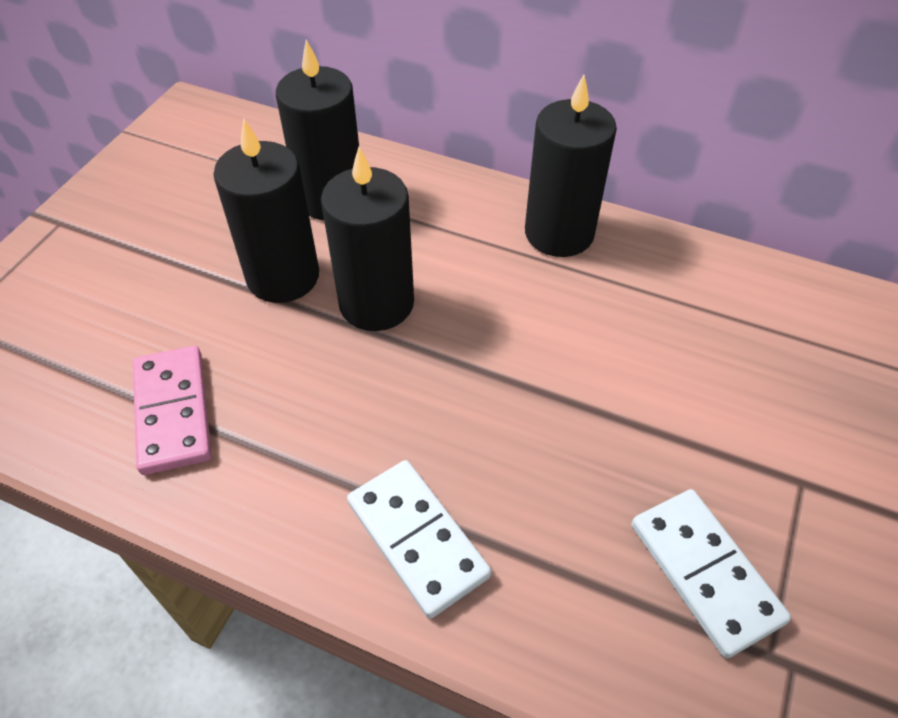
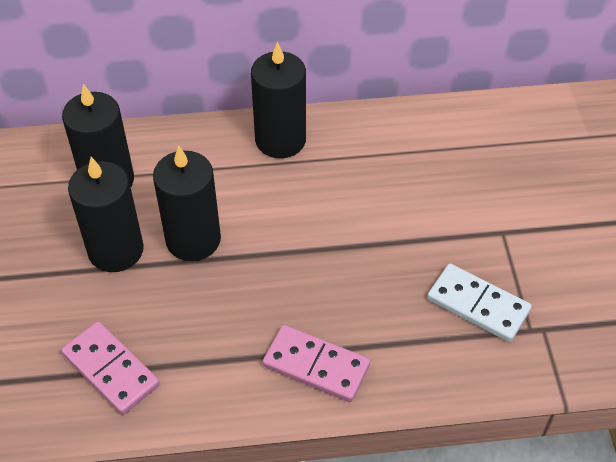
camera: 30 degrees left, 0 degrees up
(417, 539) = (316, 365): white domino -> pink domino

